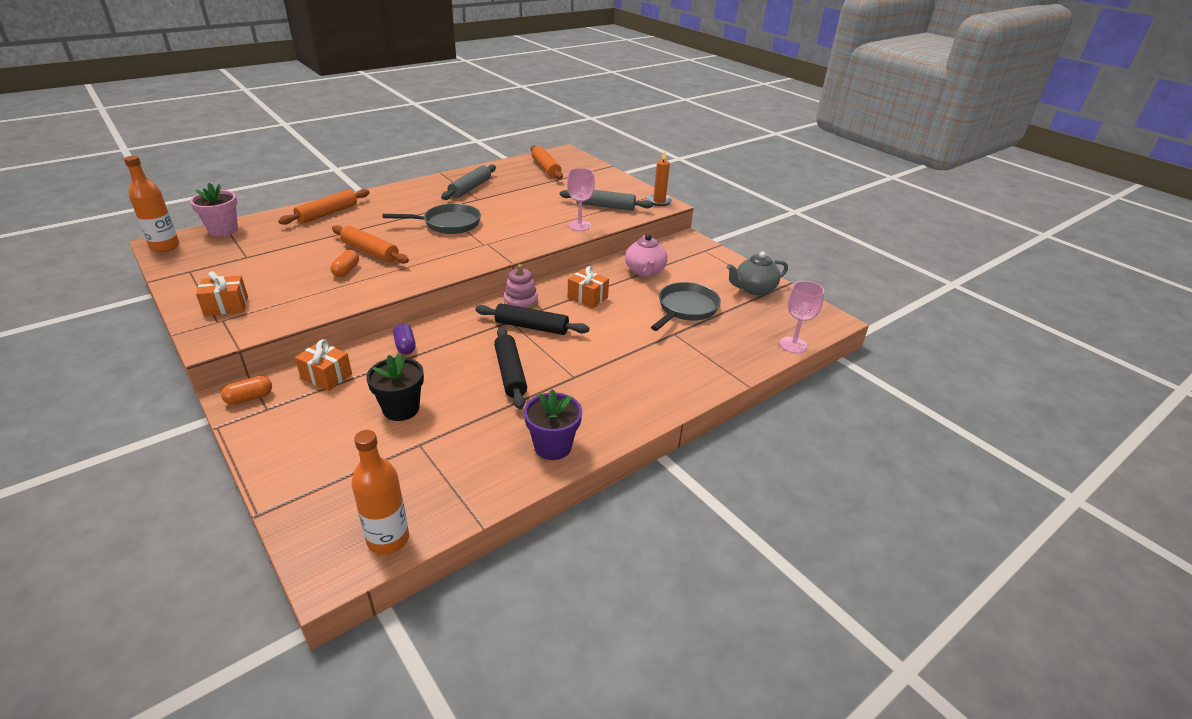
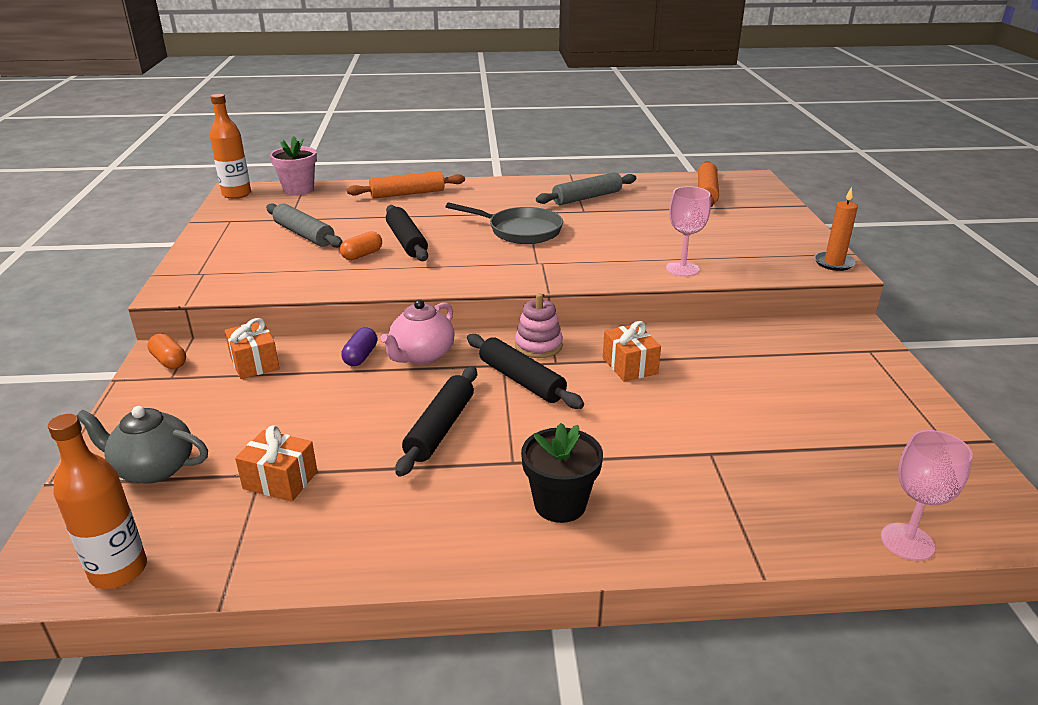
camera: 35 degrees right, 5 degrees down
(226, 306) = (221, 261): orange gift -> orange gift (280, 480)
(249, 398) = (169, 361): orange capsule -> orange capsule turned 45 degrees clockwise
(370, 252) = (406, 241): orange rolling pin -> black rolling pin
(401, 409) = (285, 425): black flower pot -> black flower pot (560, 504)
(553, 446) = (397, 543): purple flower pot -> none
(605, 206) = (744, 253): grey rolling pin -> grey rolling pin (304, 234)
(645, 271) = (746, 355): pink teapot -> pink teapot (421, 356)
(686, 309) = (762, 424): grey pan -> none
(754, 289) = (908, 430): grey teapot -> grey teapot (153, 468)

